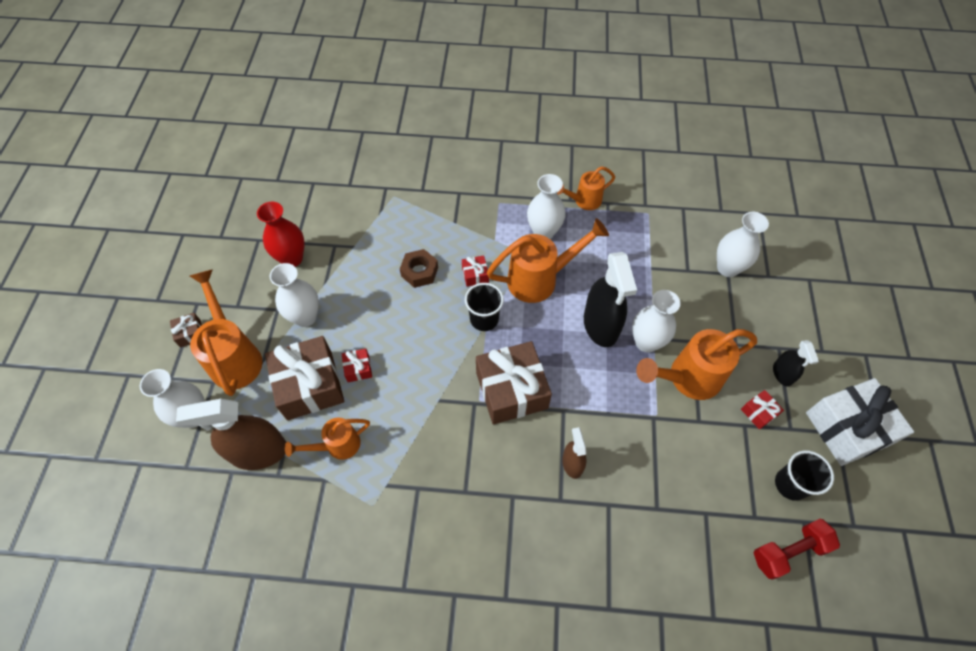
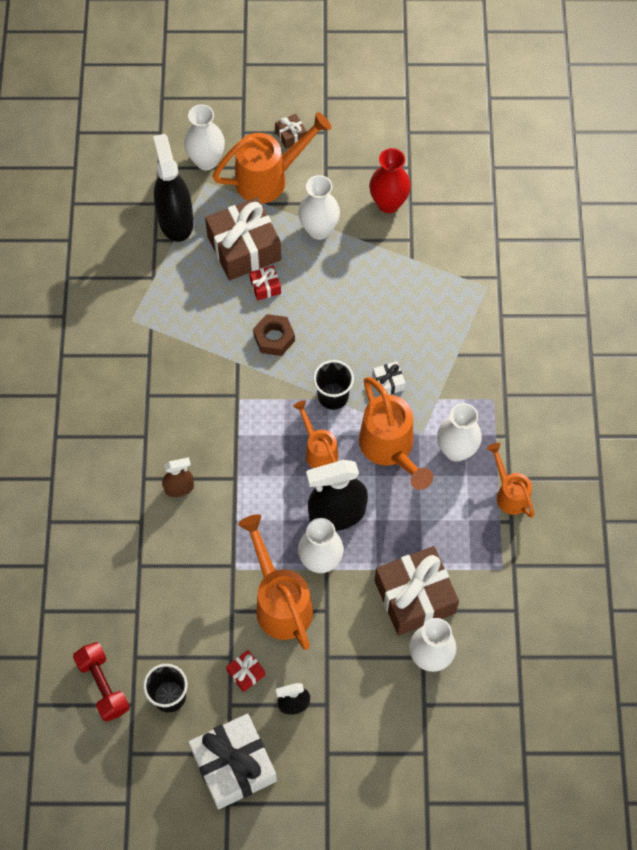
camera: 85 degrees right, 5 degrees up
(259, 452) = (175, 220): brown spray bottle -> black spray bottle
(337, 446) = (185, 282): orange watering can -> orange watering can (318, 450)
(419, 272) = (386, 327): brown nut -> brown nut (274, 338)
(475, 275) = (388, 382): red gift -> white gift
(511, 390) = (253, 428): brown gift -> brown gift (415, 597)

